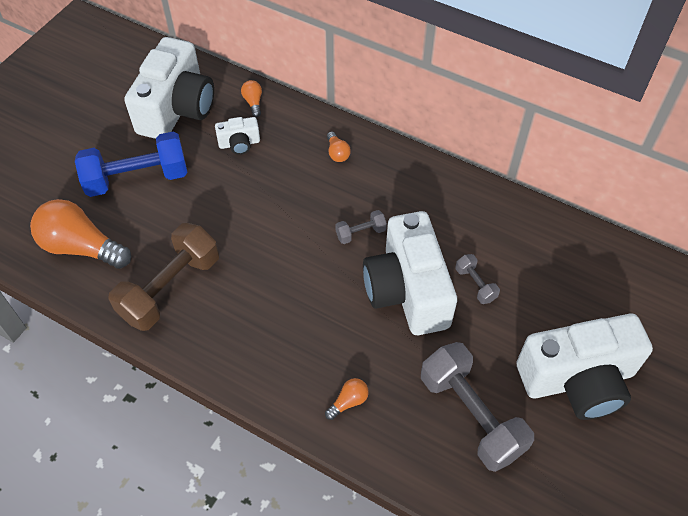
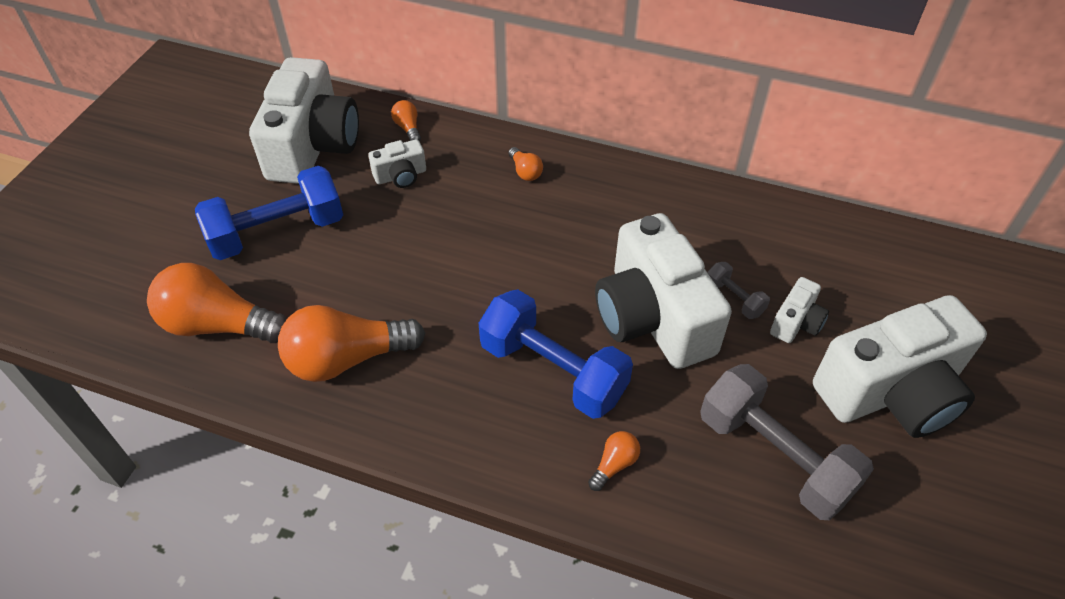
camera: 10 degrees left, 5 degrees down
(170, 288) = (347, 359): brown dumbbell -> orange light bulb
(320, 322) = (553, 371): none -> blue dumbbell
(360, 233) = (577, 259): grey dumbbell -> none
(519, 311) = (796, 322): none -> white camera

